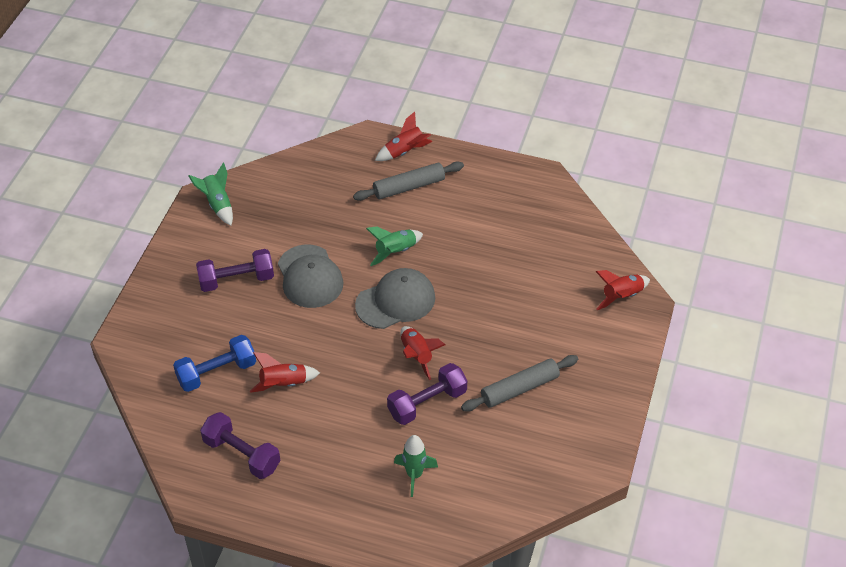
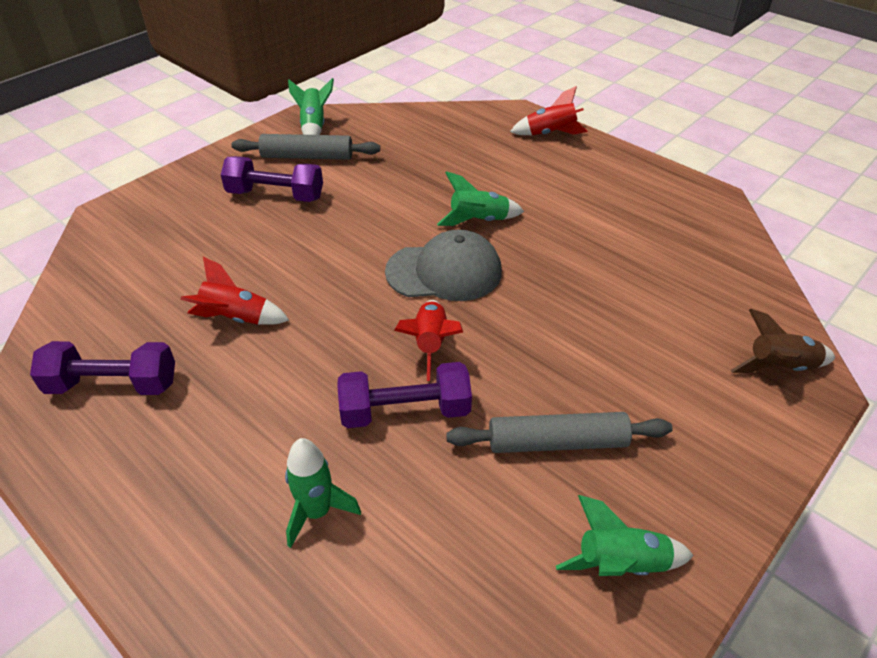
camera: 25 degrees right, 5 degrees down
(217, 372) = (171, 278): blue dumbbell -> none
(242, 454) = (113, 385): purple dumbbell -> purple dumbbell turned 60 degrees counterclockwise
(310, 277) = (359, 216): grey cap -> none
(409, 187) = (535, 165): grey rolling pin -> grey rolling pin (307, 156)
(578, 439) = (620, 564): none -> green rocket
(621, 296) = (779, 367): red rocket -> brown rocket

